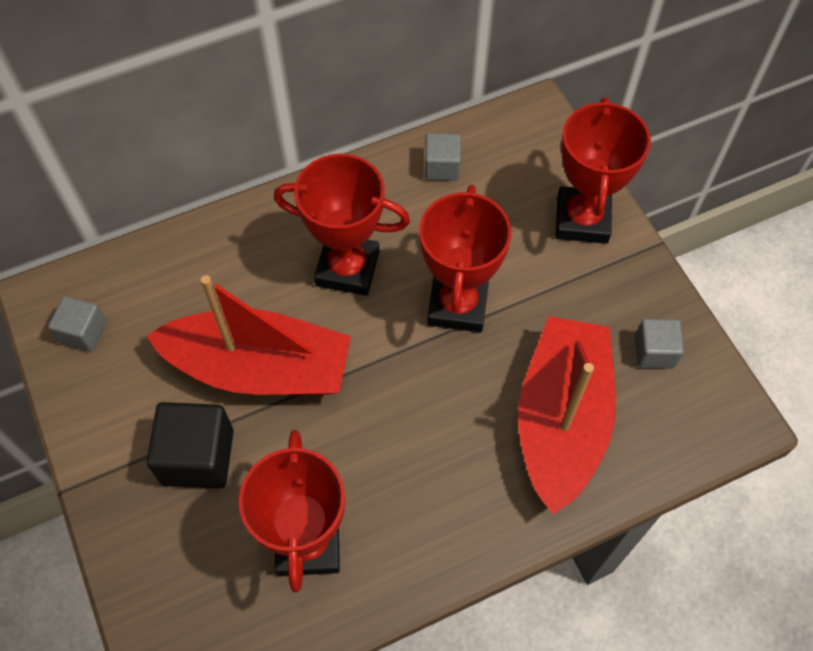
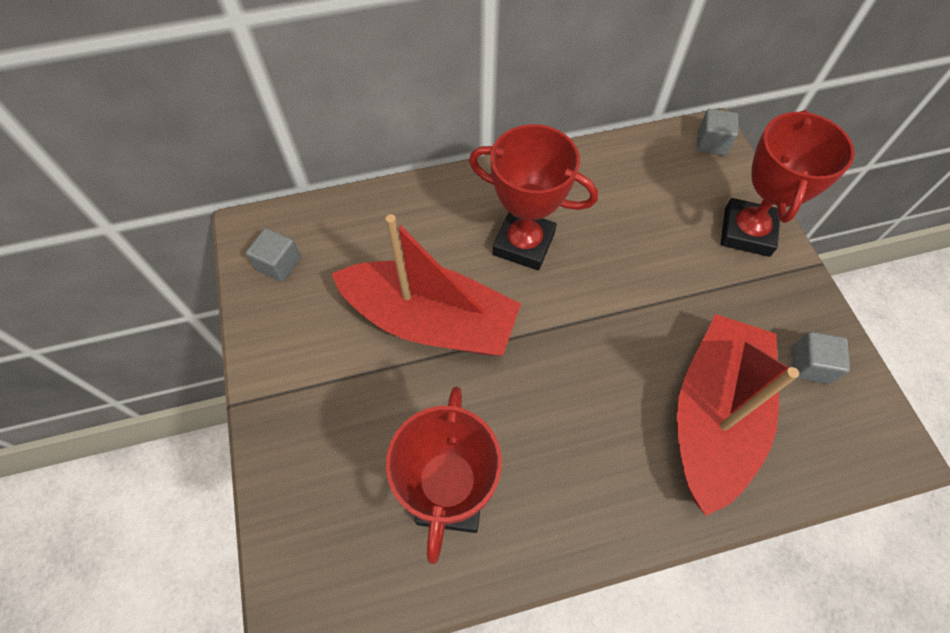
camera: 10 degrees right, 0 degrees up
(198, 457) = (360, 394): black cube -> none
(442, 167) = (620, 168): grey cube -> grey cube (711, 143)
(458, 305) = (622, 292): red trophy -> none

